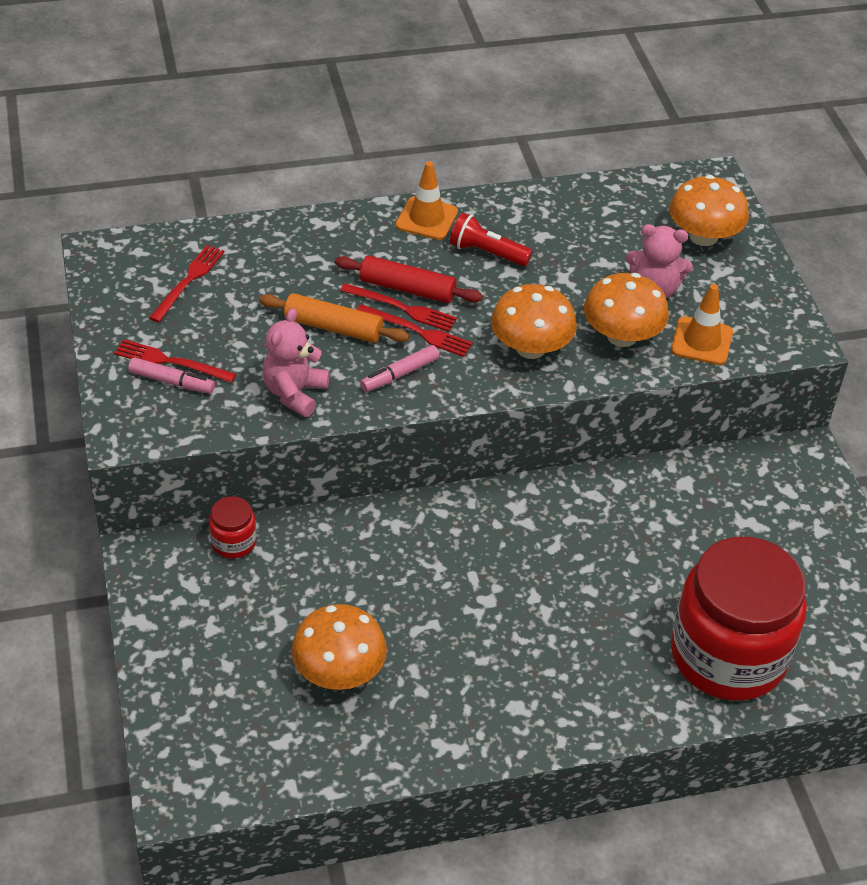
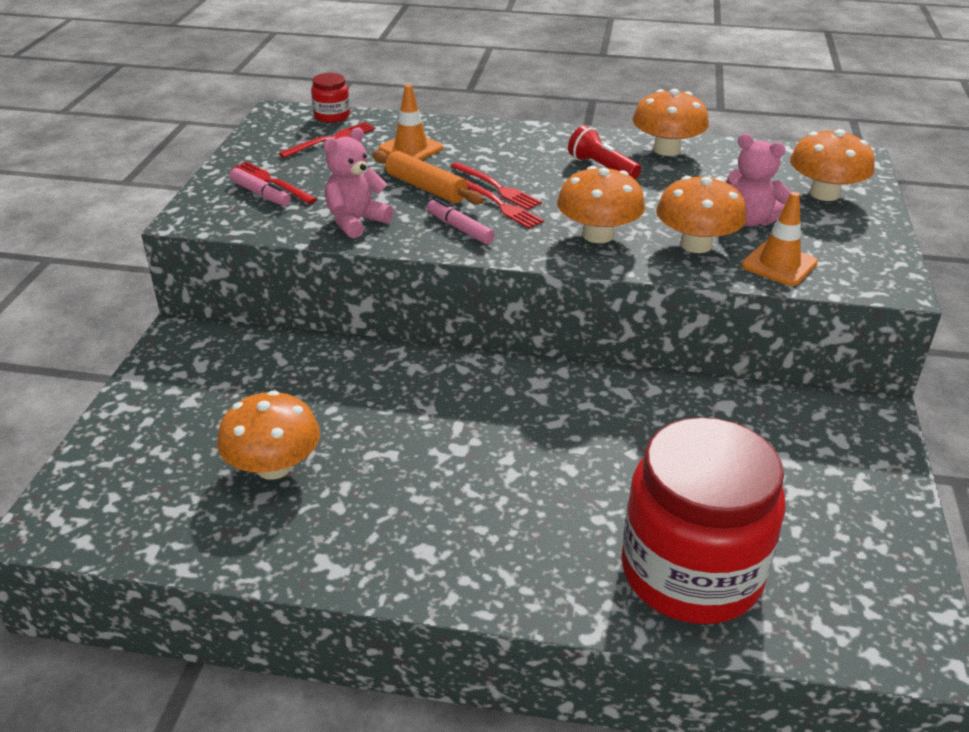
camera: 25 degrees right, 10 degrees down
(233, 542) = (261, 344): red jar -> red jar (332, 116)
(399, 374) = (459, 228): pink marker -> pink marker turned 60 degrees clockwise
(407, 289) = (511, 177): red rolling pin -> none
(426, 219) = (562, 139): orange traffic cone -> orange traffic cone (411, 149)
(535, 209) = (666, 150): none -> orange mushroom

